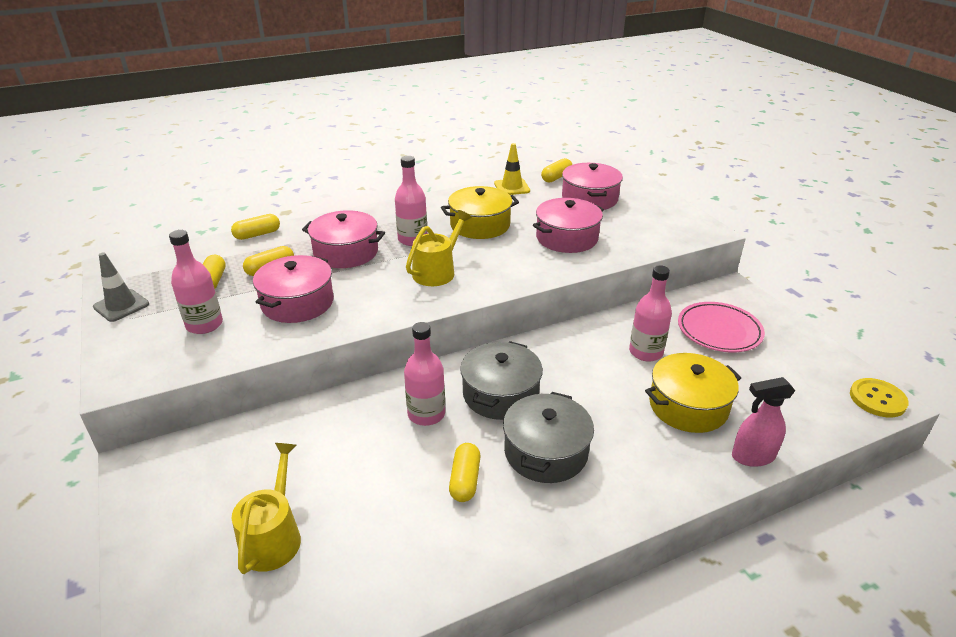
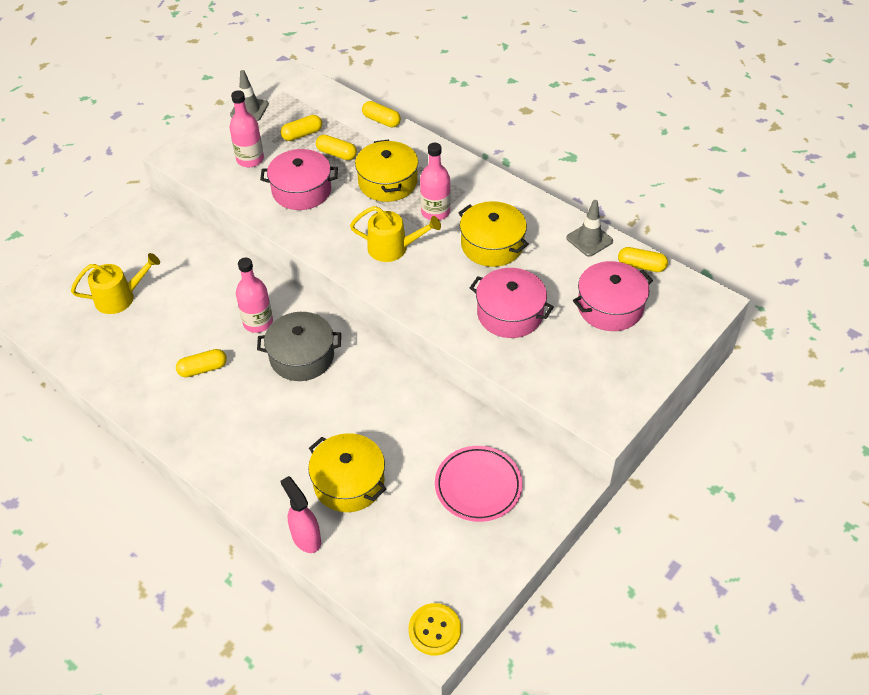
camera: 65 degrees right, 15 degrees up
(346, 252) = (387, 182): pink pot -> yellow pot
(512, 187) = (589, 239): yellow traffic cone -> grey traffic cone
(546, 452) = (250, 404): grey pot -> none
(646, 352) = (410, 436): pink bottle -> none

